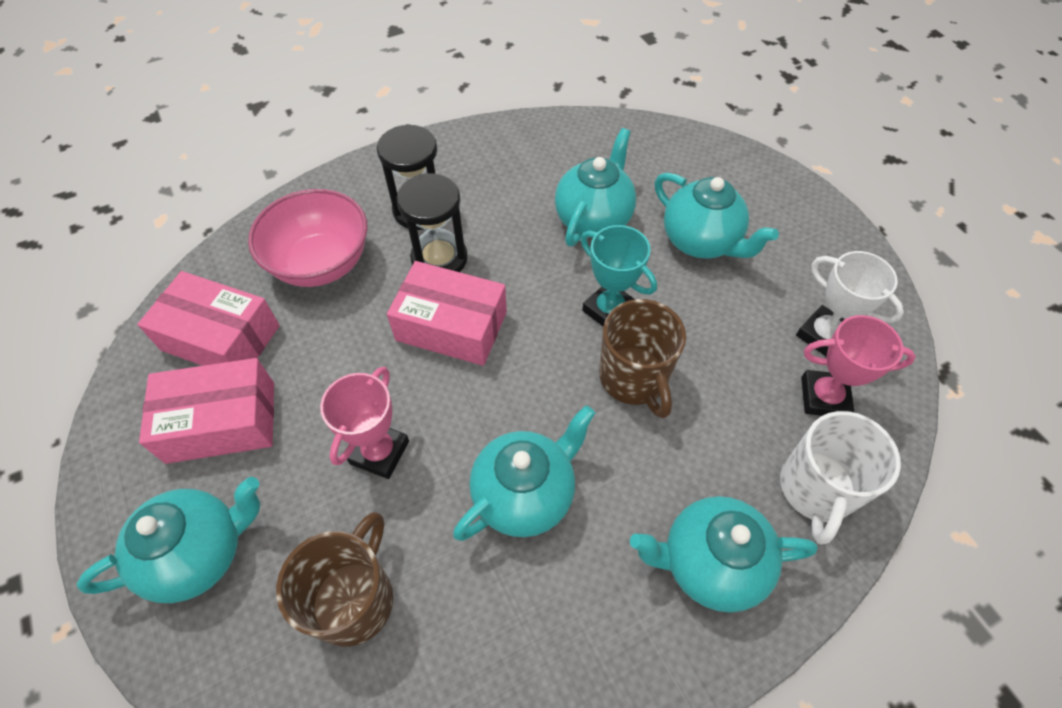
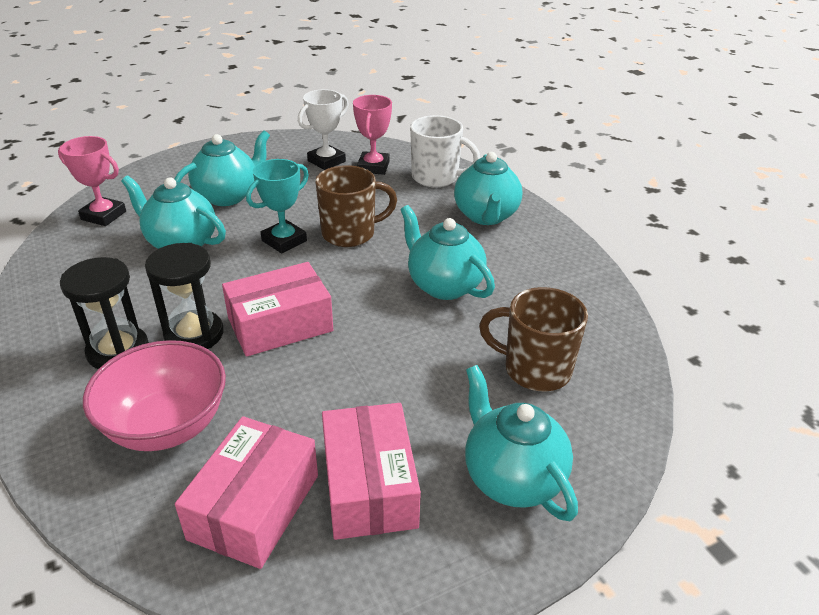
camera: 90 degrees left, 20 degrees down
(379, 452) = (408, 364): pink trophy -> pink trophy (103, 215)
(451, 326) = (280, 325): pink box -> pink box turned 45 degrees clockwise

